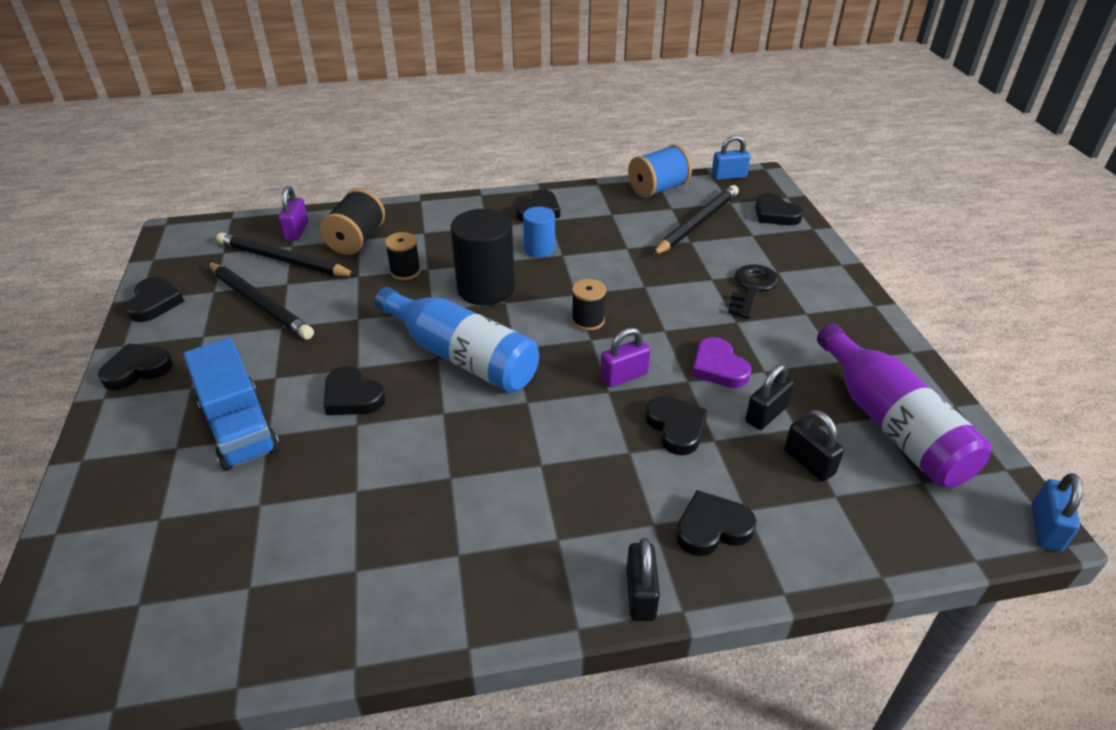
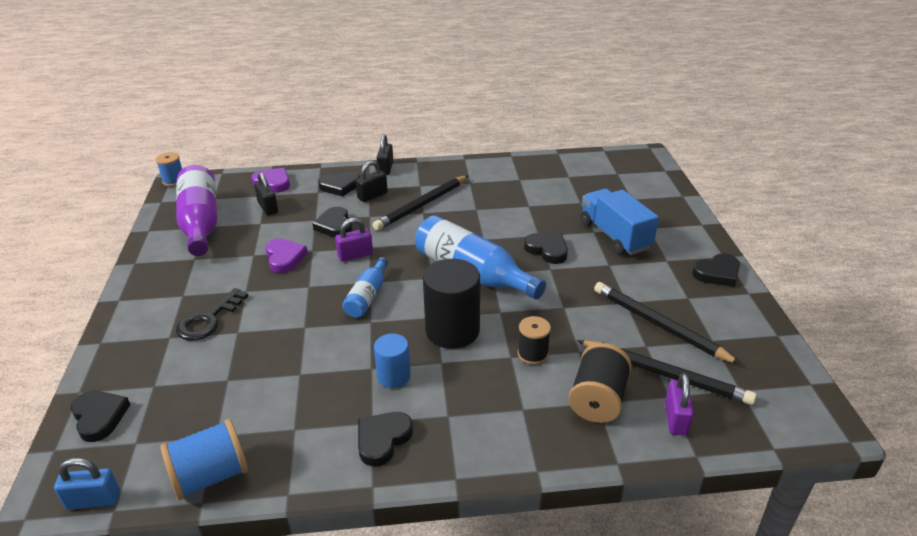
camera: 175 degrees left, 5 degrees down
(155, 303) = (758, 330): black heart -> none
(588, 320) = (367, 296): black spool -> blue bottle
(697, 223) = (202, 406): black pencil -> black pencil (422, 205)
(766, 414) = (273, 230): black padlock -> black padlock (372, 196)
(847, 532) = (273, 183): none -> purple heart
(1045, 528) = (174, 181): blue padlock -> blue spool

